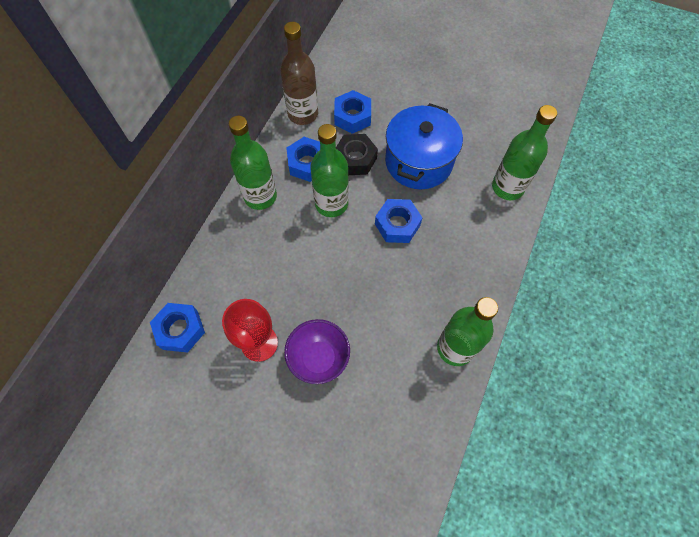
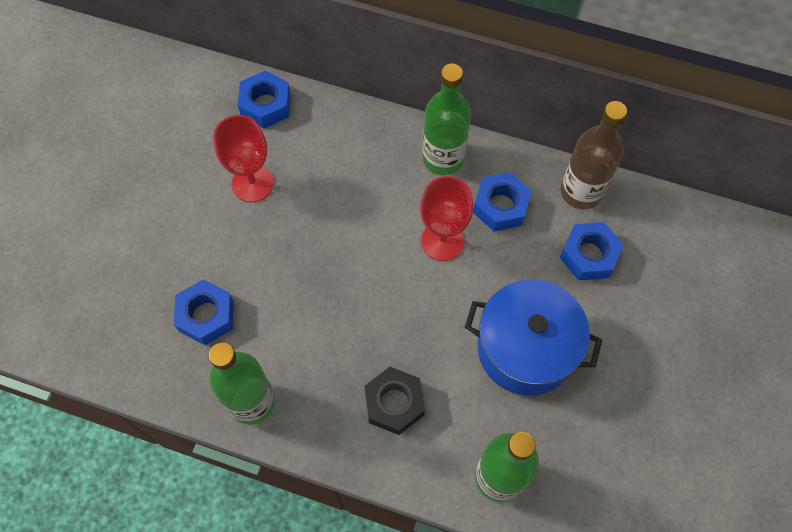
camera: 85 degrees right, 0 degrees up
(319, 358) = (236, 247): purple bowl -> none
(331, 204) = (442, 241): green bottle -> red goblet
(355, 159) = (517, 264): black nut -> black nut (394, 403)
(397, 224) = (420, 324): blue nut -> blue nut (206, 316)

